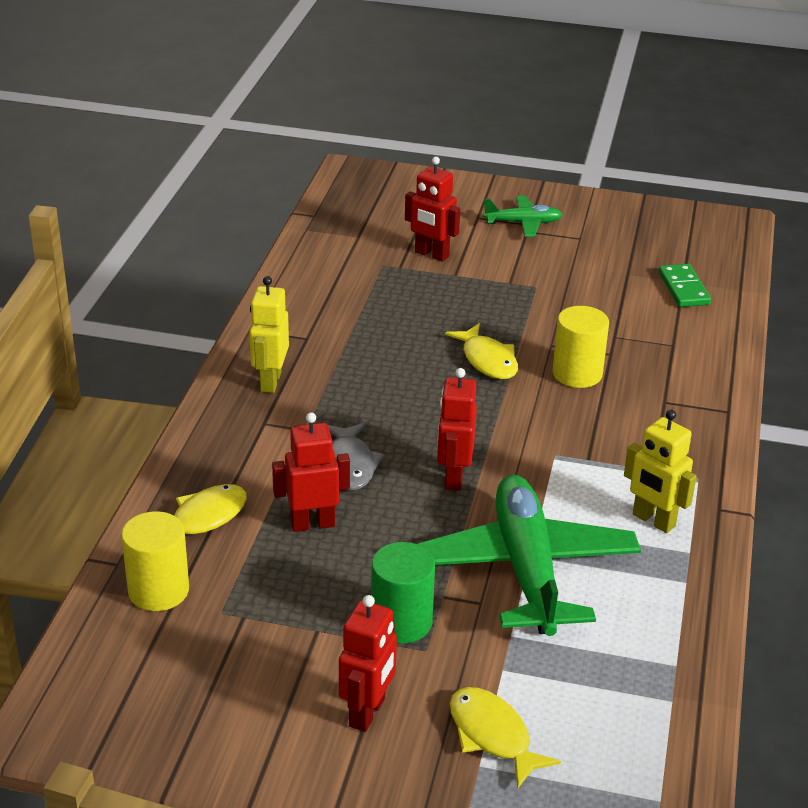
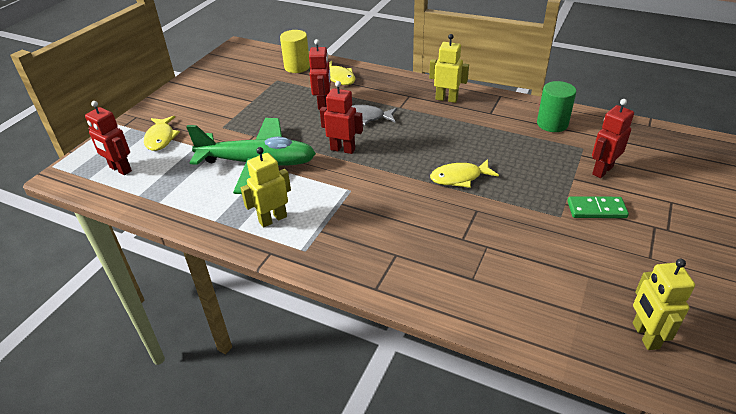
camera: 105 degrees right, 5 degrees up
(367, 713) = (197, 109): red robot -> red robot (120, 169)
(401, 622) = (243, 122): green cylinder -> green cylinder (552, 124)
(493, 735) = (160, 138): yellow fish -> yellow fish turned 105 degrees clockwise
(523, 223) = (668, 226): green plane -> none
(577, 374) = (438, 216): yellow cylinder -> none
(683, 288) = (566, 309): green domino -> green domino (596, 209)
(691, 250) = (645, 335): none -> yellow robot

